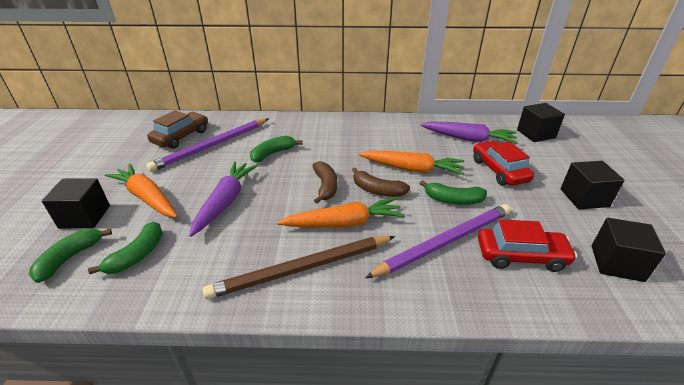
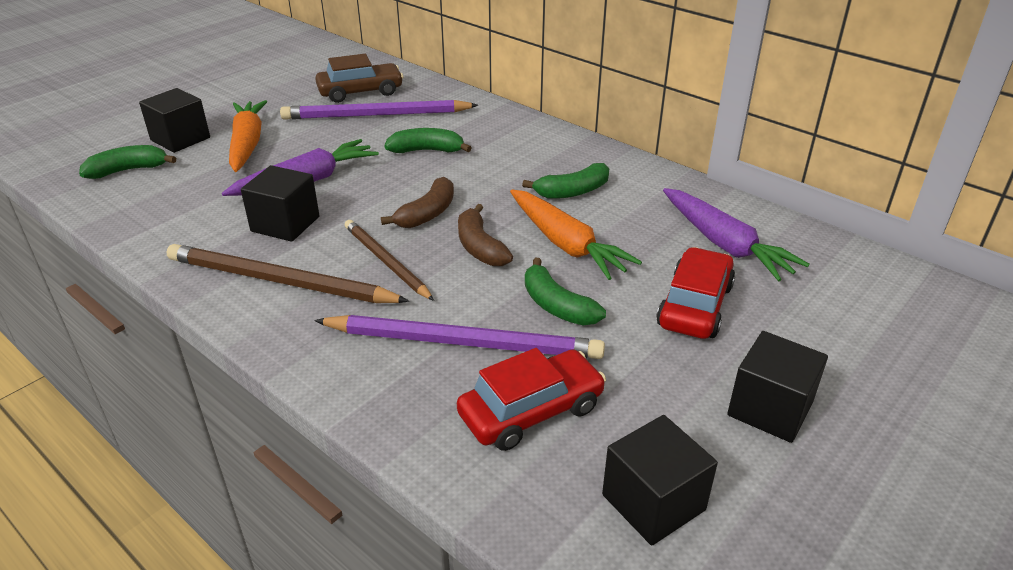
camera: 40 degrees right, 0 degrees up
(137, 255) = (174, 193): green banana -> green banana (572, 191)
(344, 223) = (386, 262): orange carrot -> brown pencil
(521, 256) = (531, 411): red car -> red car turned 75 degrees counterclockwise
(536, 134) = (867, 289): black cube -> black cube (285, 224)

